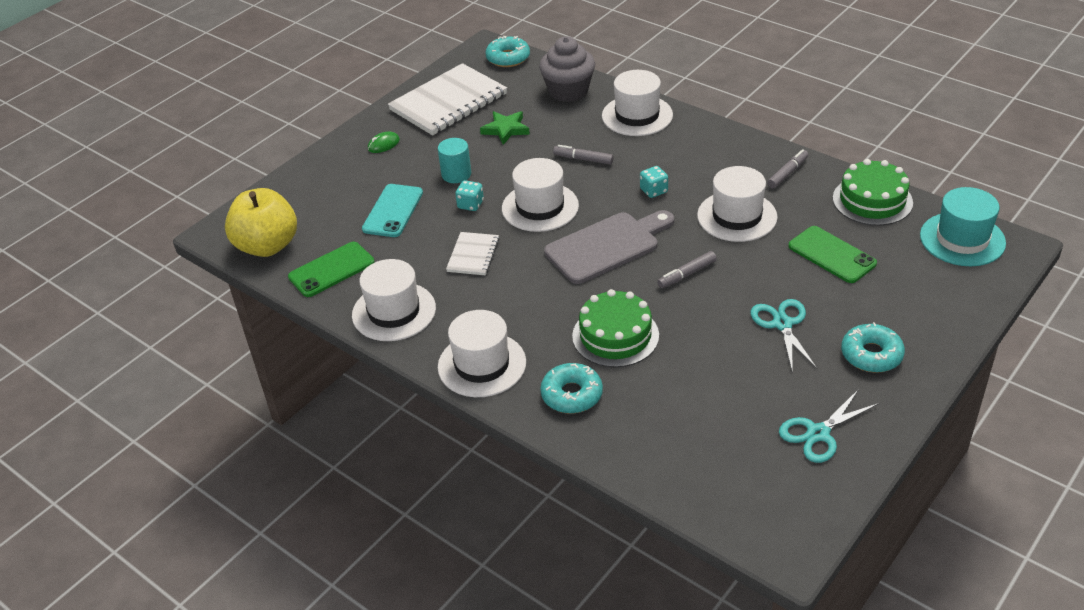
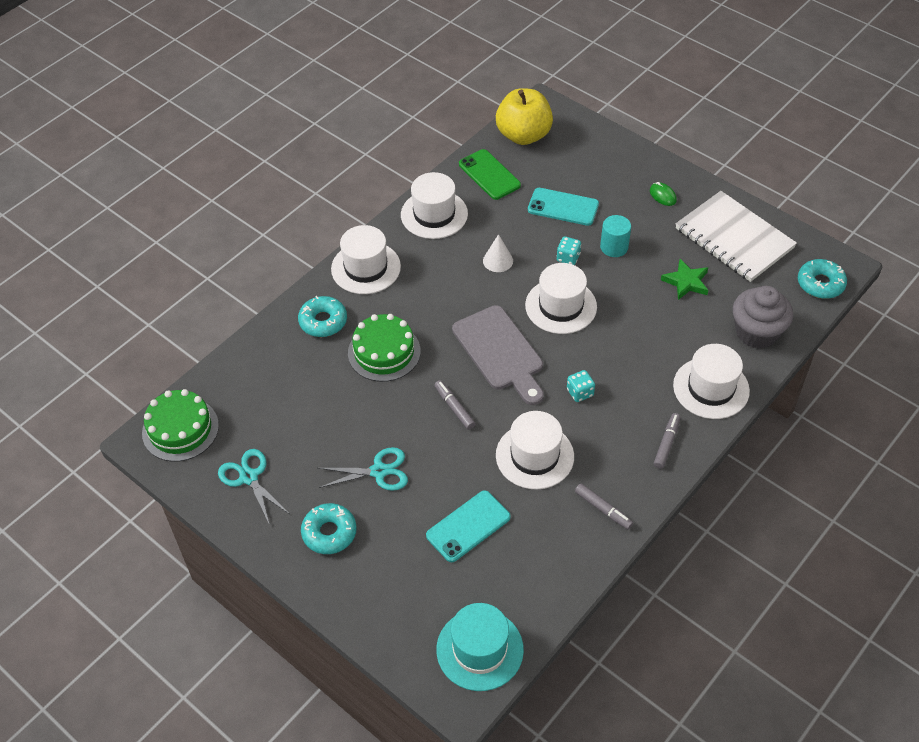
camera: 90 degrees right, 10 degrees up
(473, 255) = (498, 260): white notebook -> white cone
(583, 159) = (634, 340): grey marker -> grey marker (666, 443)
(832, 255) = (468, 526): green phone -> turquoise phone
(872, 200) = (551, 579): green cake -> green cake (180, 429)

